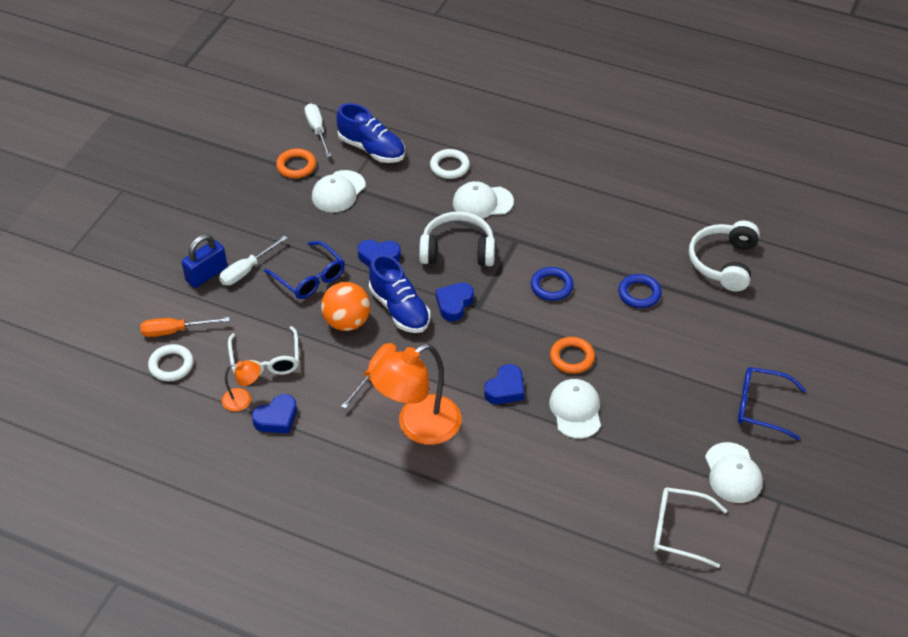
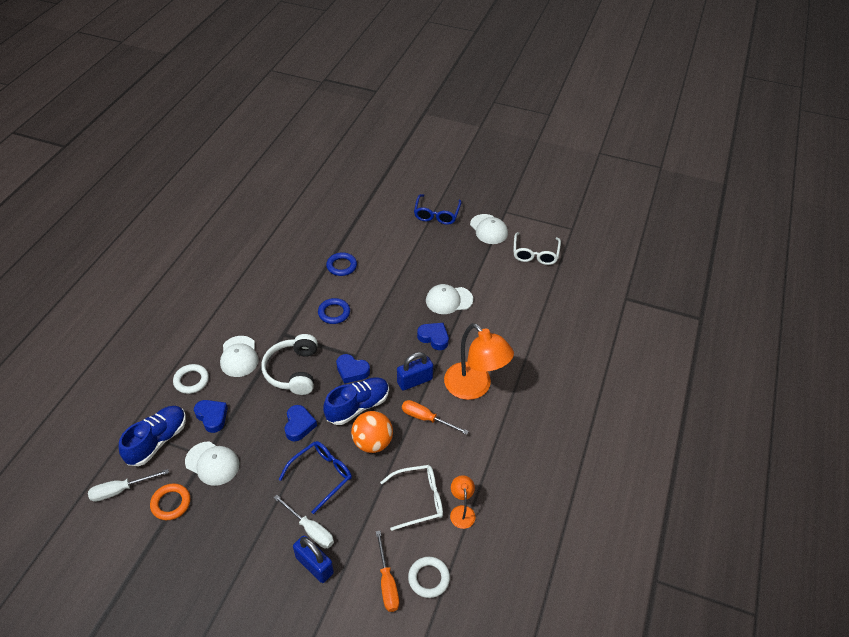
camera: 95 degrees left, 0 degrees up
(277, 418) = (478, 483): blue heart -> blue heart (212, 417)
(434, 365) = (414, 381): none -> blue padlock
(572, 358) = (402, 302): orange ring -> none
(723, 263) = (313, 224): white headphones -> none
(733, 473) = (488, 229): white cap -> white cap turned 75 degrees clockwise

